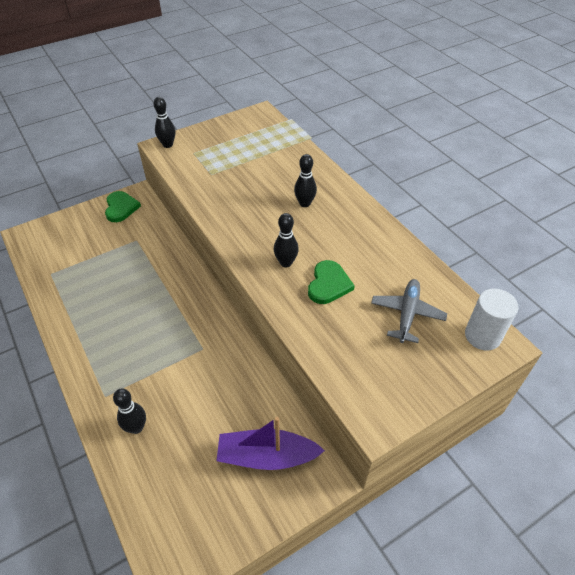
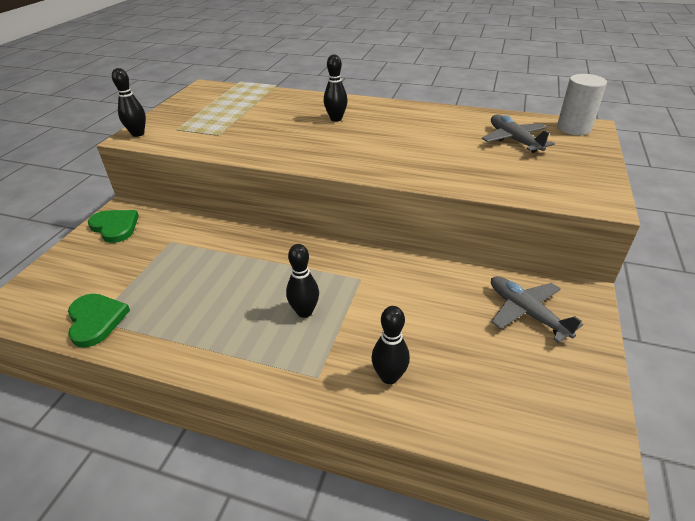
camera: 40 degrees left, 10 degrees down
(266, 456) = (526, 312): purple boat -> grey plane
(286, 263) = (381, 155): black bowling pin -> black bowling pin (304, 312)
(328, 284) = (435, 151): green heart -> green heart (96, 320)

